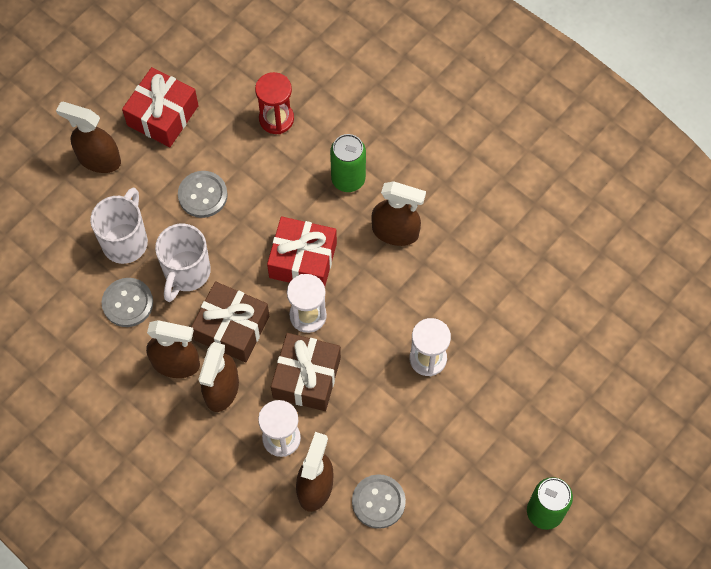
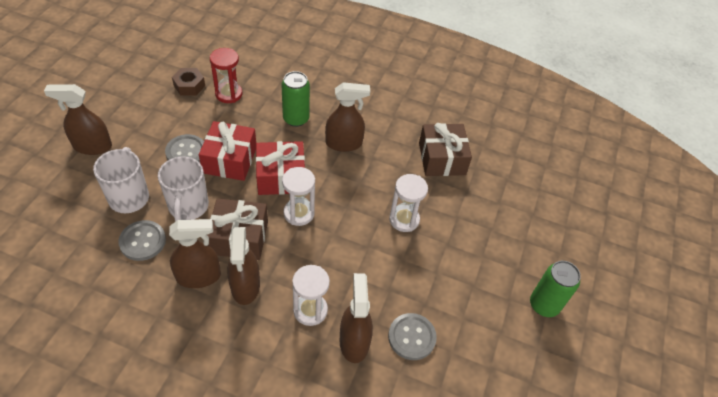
camera: 25 degrees left, 15 degrees down
(162, 115) = (139, 108): red gift -> red gift (230, 160)
(231, 93) = (189, 85): none -> brown nut
(306, 378) = (314, 258): brown gift -> brown gift (441, 159)

